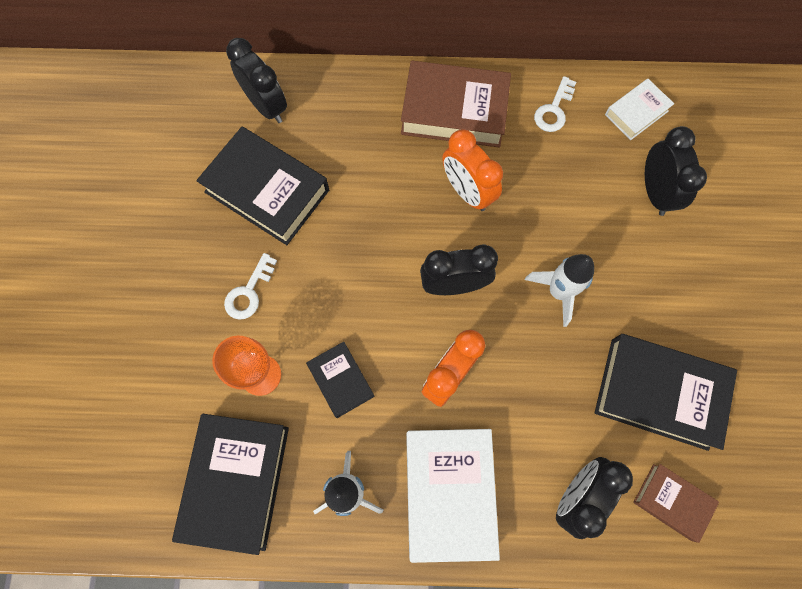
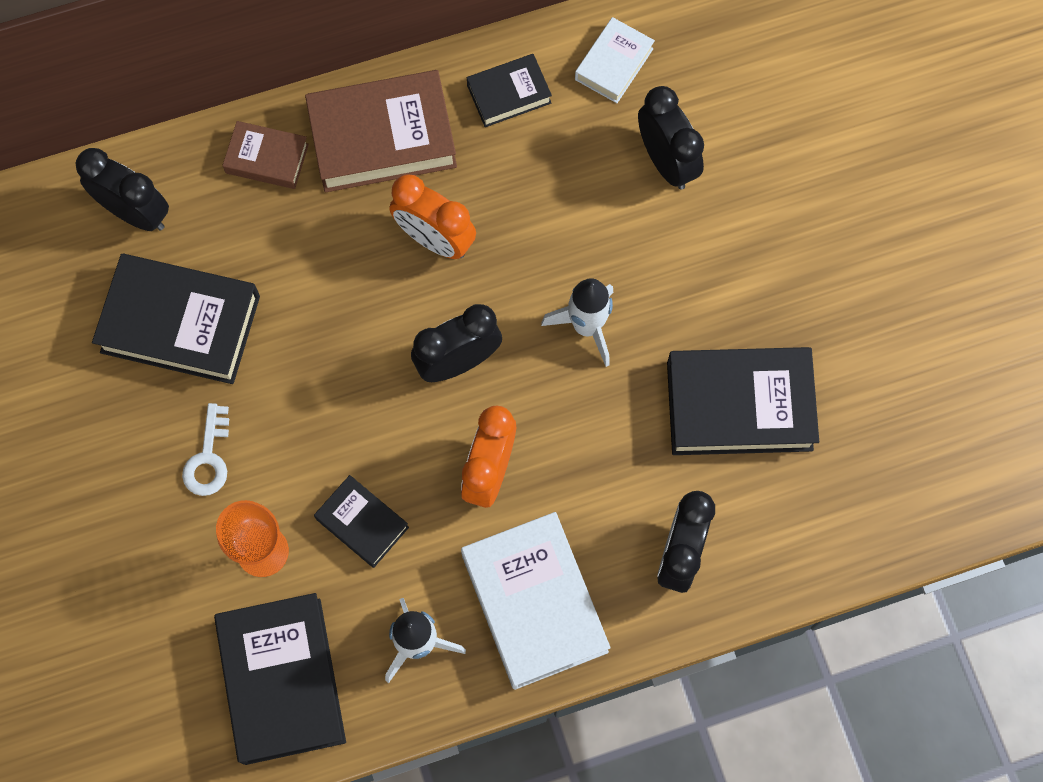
camera: 20 degrees left, 0 degrees up
(554, 110) = (509, 94): white key -> black book
(672, 501) = (788, 522): brown book -> brown book (267, 158)

